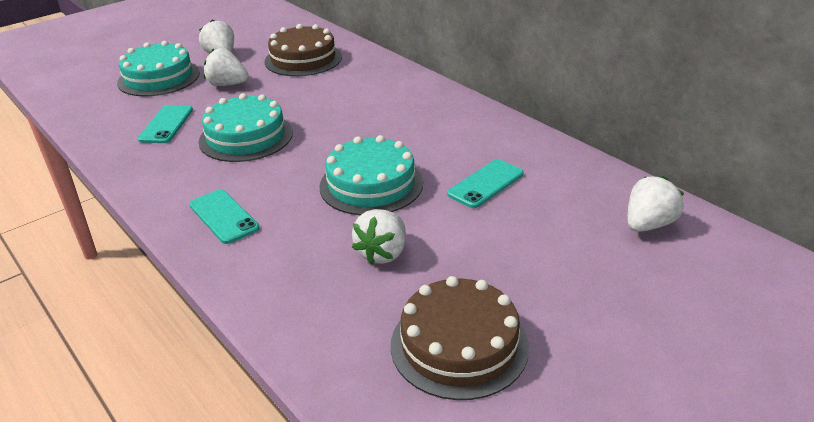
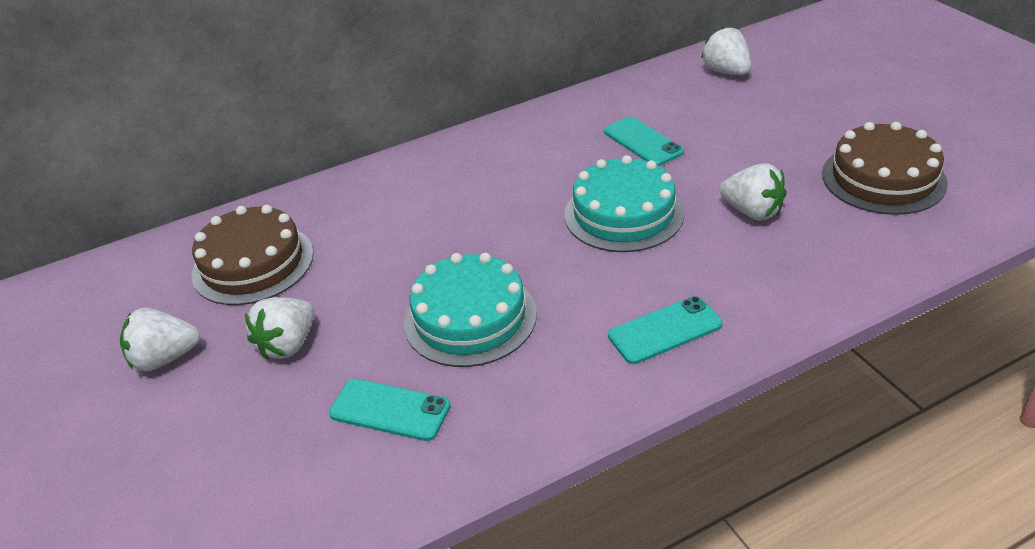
camera: 75 degrees left, 5 degrees up
(159, 78) = (201, 438): turquoise cake -> none

